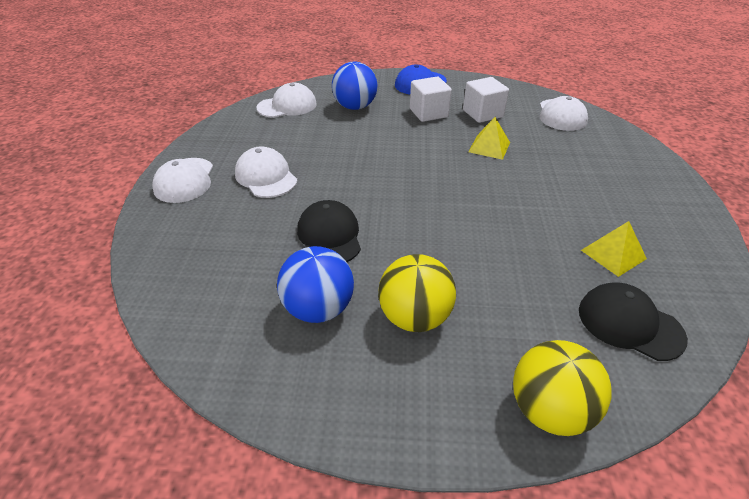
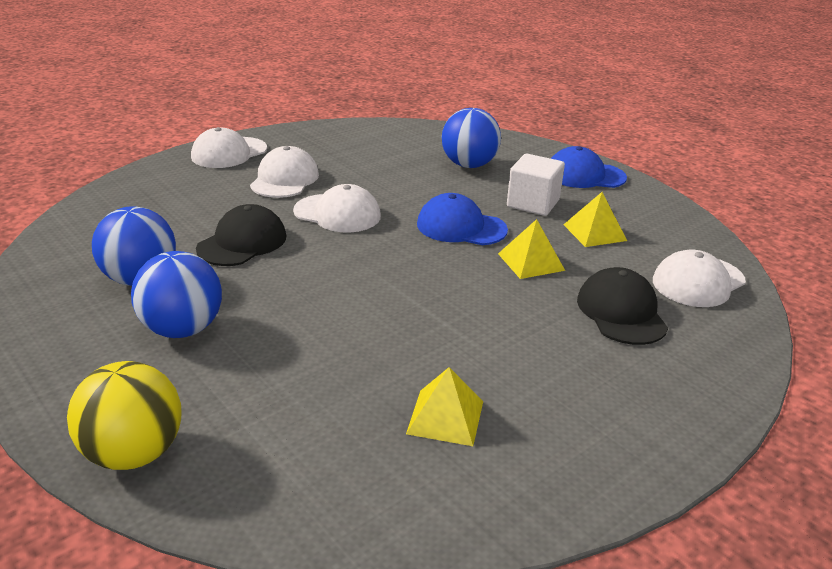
camera: 45 degrees right, 10 degrees down
(287, 106) = (409, 137): white cap -> white cap (337, 213)
(414, 317) = (183, 329): yellow ball -> blue ball
(423, 147) = (461, 227): none -> blue cap
(482, 114) = (594, 232): white cube -> yellow pyramid
(629, 324) = (327, 468): black cap -> black cap (621, 312)

